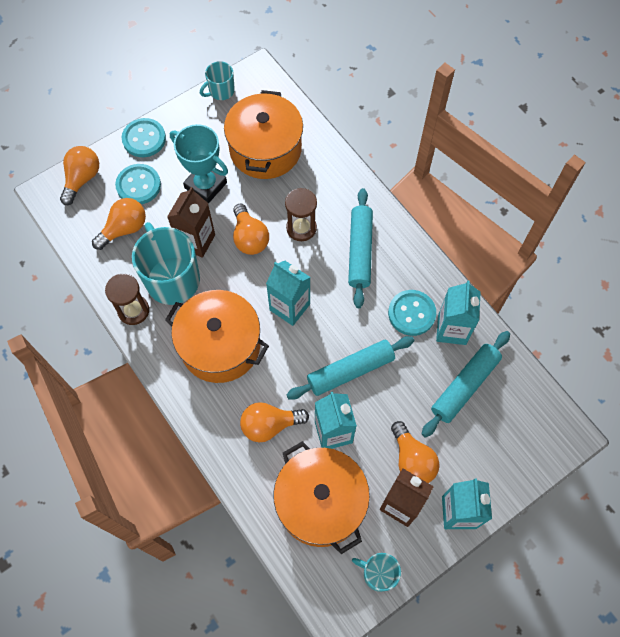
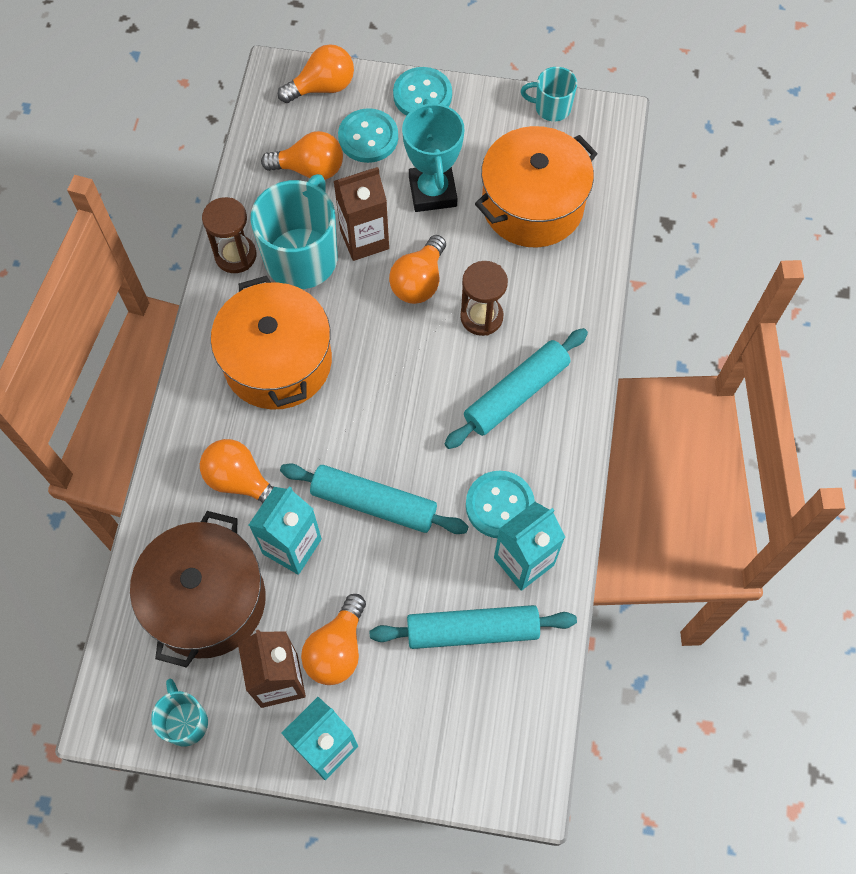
camera: 45 degrees right, 0 degrees up
(289, 307) = (383, 385): turquoise carton -> none
(320, 502) = (207, 600): orange pot -> brown pot

